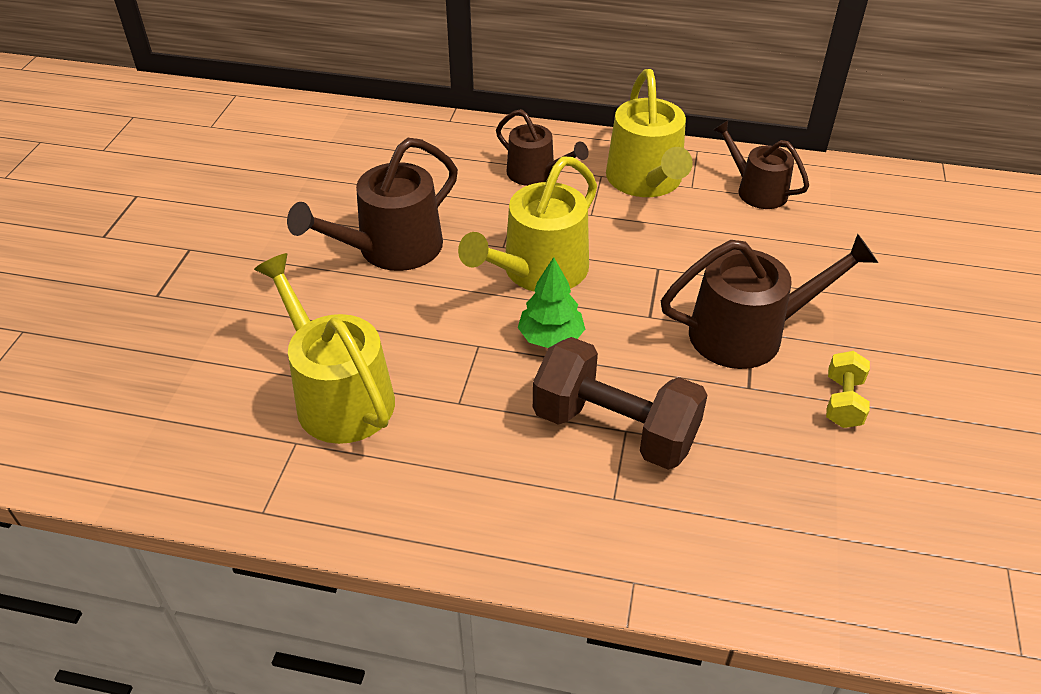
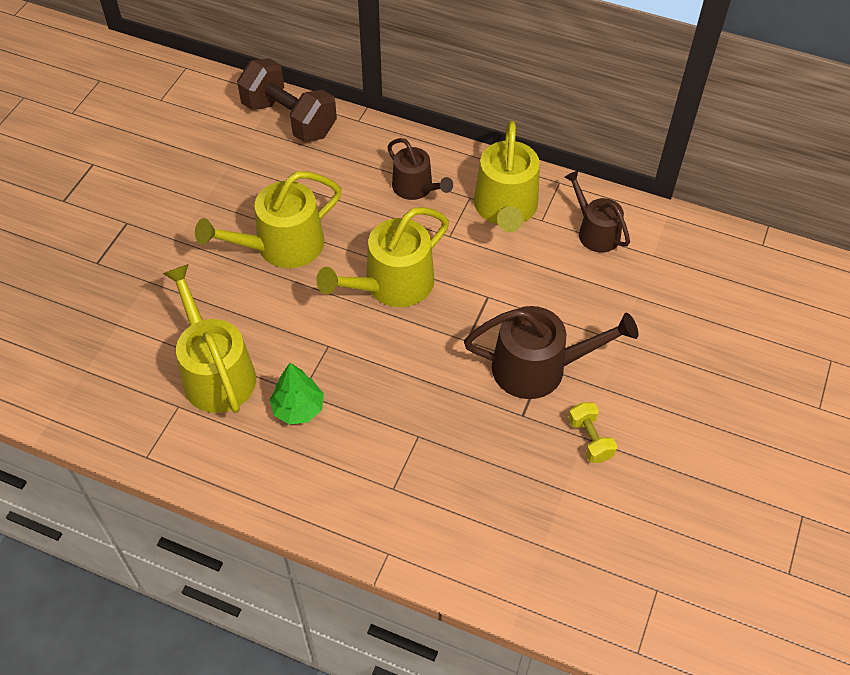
camera: 10 degrees right, 10 degrees up
(391, 249) = (282, 246): brown watering can -> yellow watering can
(551, 338) = (385, 348): green tree -> green tree (298, 408)
(614, 429) = (410, 433): brown dumbbell -> brown dumbbell (289, 119)
(843, 402) = (590, 439): yellow dumbbell -> yellow dumbbell turned 45 degrees counterclockwise

